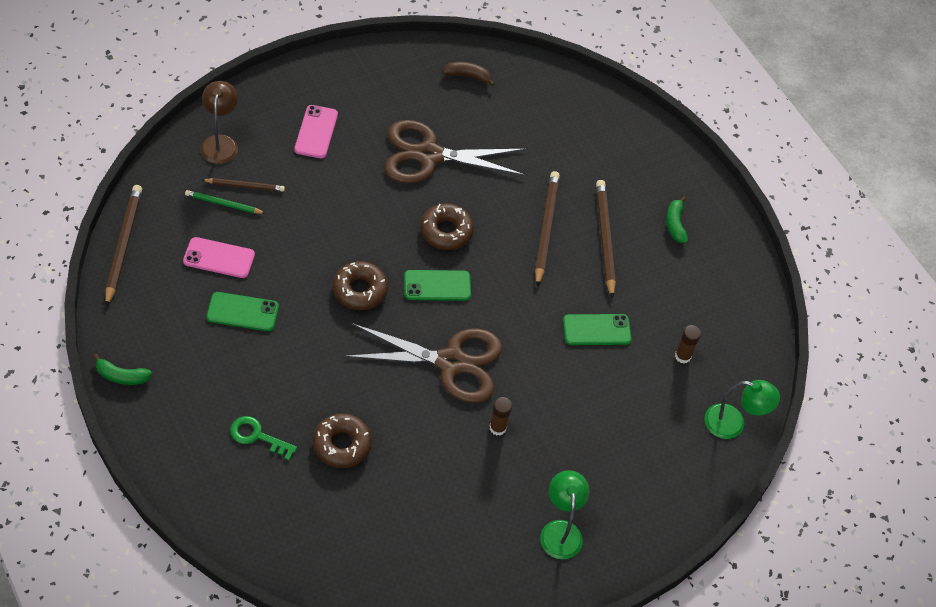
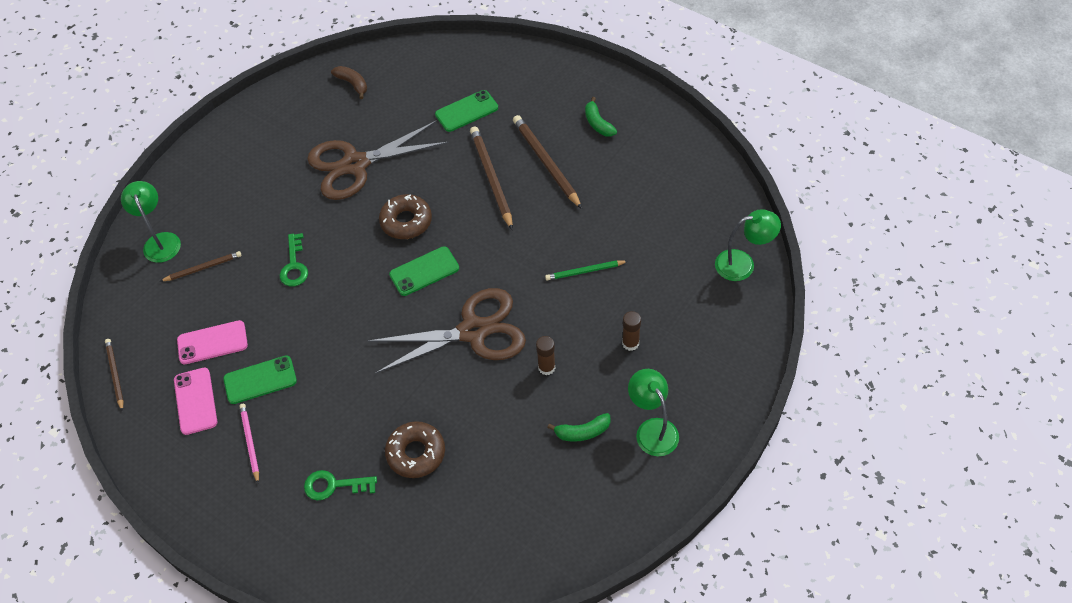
camera: 15 degrees left, 0 degrees up
(121, 376) = (175, 495): green banana -> green banana (582, 432)
(123, 245) = (115, 374): brown pencil -> brown pencil, size x0.58
(206, 363) = (250, 443): none -> pink pencil
(220, 143) = (160, 241): brown lamp -> green lamp
(223, 204) = (191, 293): green pencil -> green pencil (585, 271)
(316, 132) = (243, 191): pink phone -> pink phone (195, 401)
(325, 223) = (294, 265): none -> green key
(360, 290) = (357, 309): brown donut -> none
(467, 76) = (352, 84): brown banana -> brown banana turned 60 degrees clockwise
(596, 330) = (583, 242): green phone -> green phone (466, 111)
(683, 356) = (668, 228): brown glue stick -> brown glue stick (630, 343)

